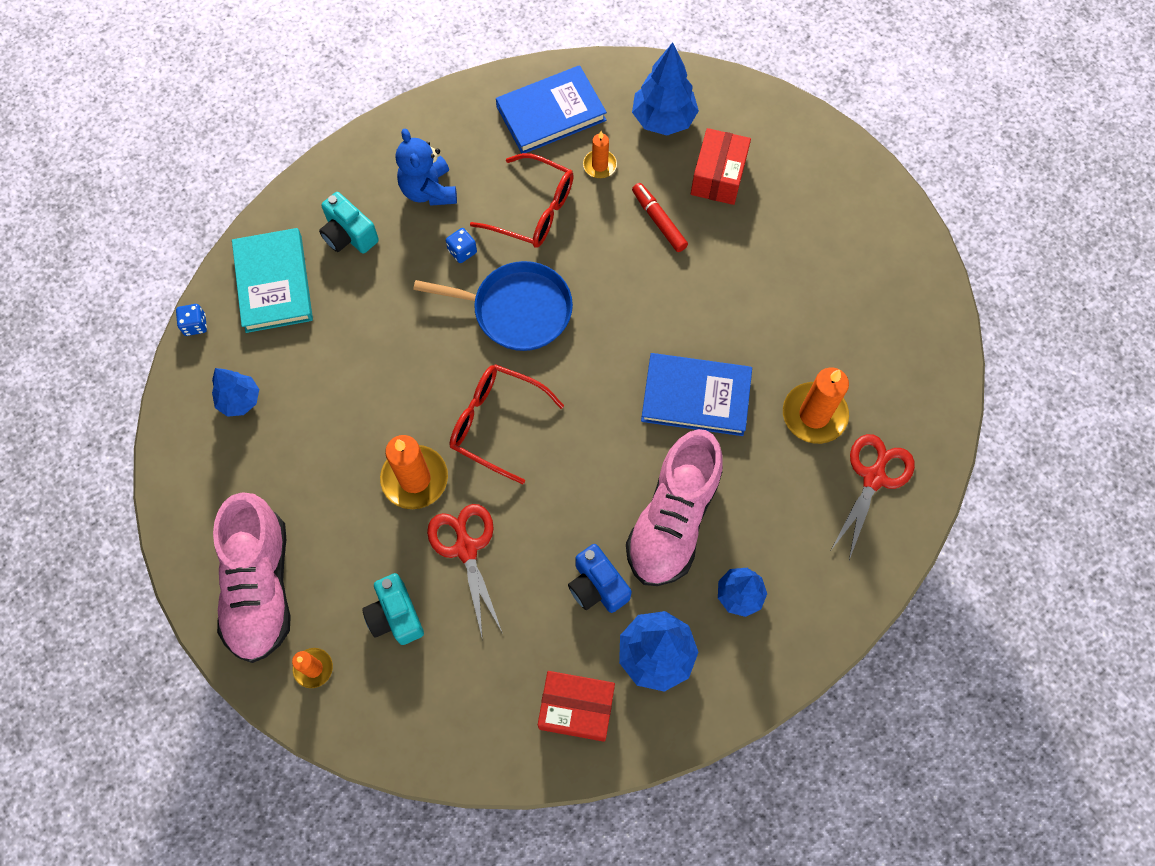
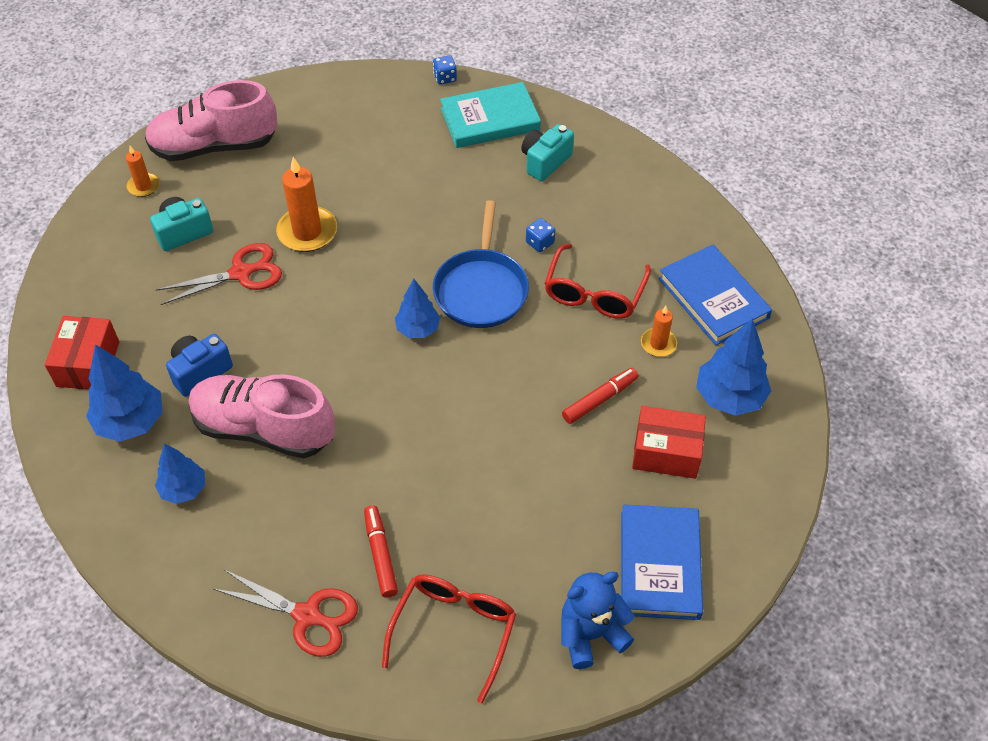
camera: 85 degrees right, 15 degrees down
(239, 400) = (377, 113): blue tree -> blue tree (418, 329)
(429, 190) = (602, 212): blue teddy bear -> blue teddy bear (591, 634)
(495, 423) = (362, 283): red glasses -> red glasses (454, 630)
(695, 397) = (396, 442): blue book -> blue book (659, 564)
(814, 414) = (380, 554): orange candle -> red marker

